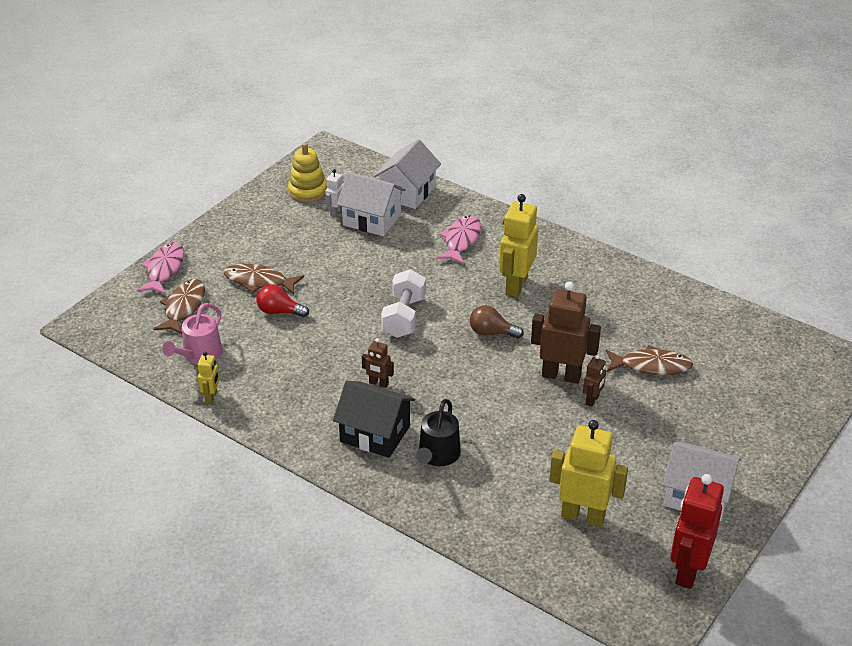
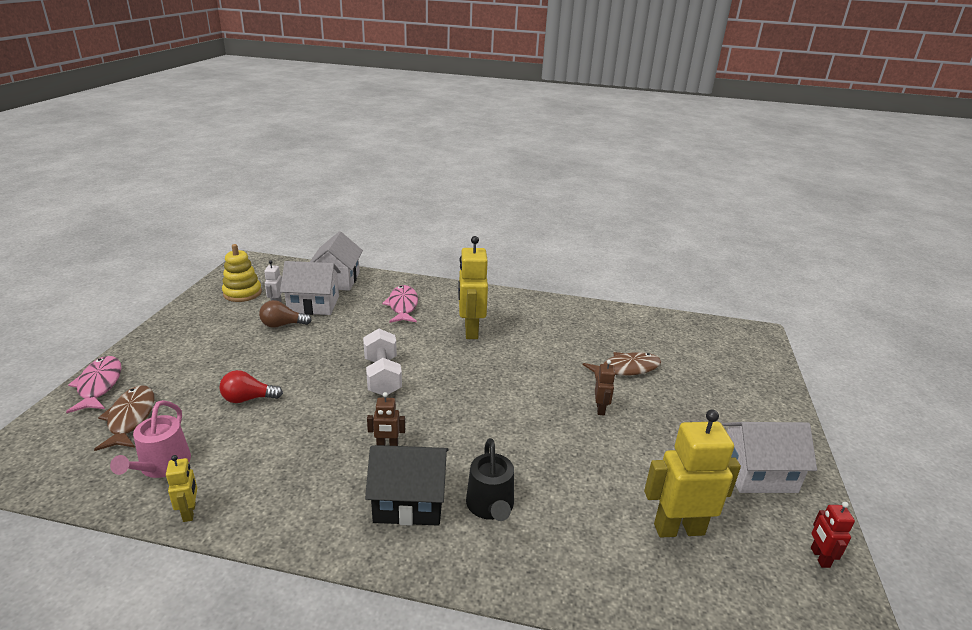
camera: 25 degrees left, 10 degrees down
(259, 281) = (215, 375): brown fish -> none
(492, 333) = (473, 372): brown light bulb -> brown light bulb (282, 325)
(561, 375) = (558, 394): brown robot -> none
(687, 571) = (819, 557): red robot -> red robot, size x0.49

